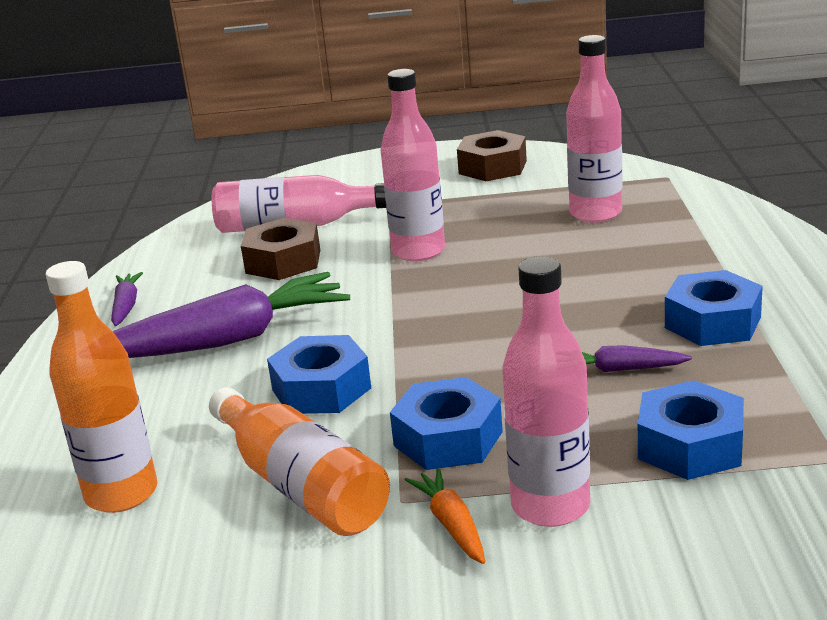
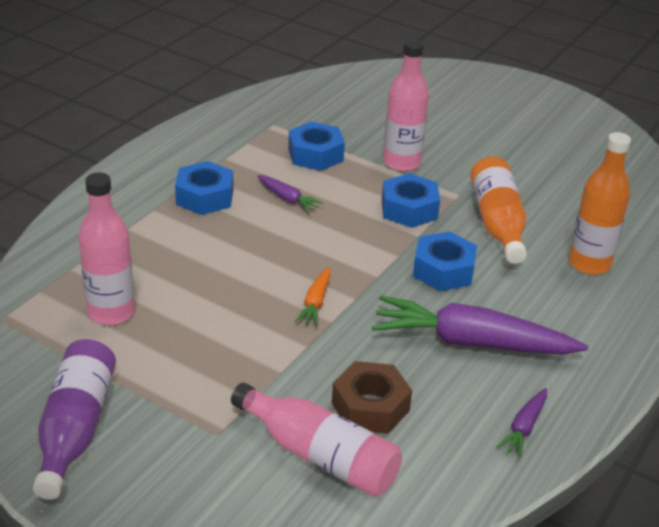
camera: 150 degrees left, 10 degrees up
(418, 251) = (269, 352): pink bottle -> none
(451, 524) = (448, 175): orange carrot -> orange carrot (315, 302)
(492, 167) = (75, 428): brown nut -> purple bottle

